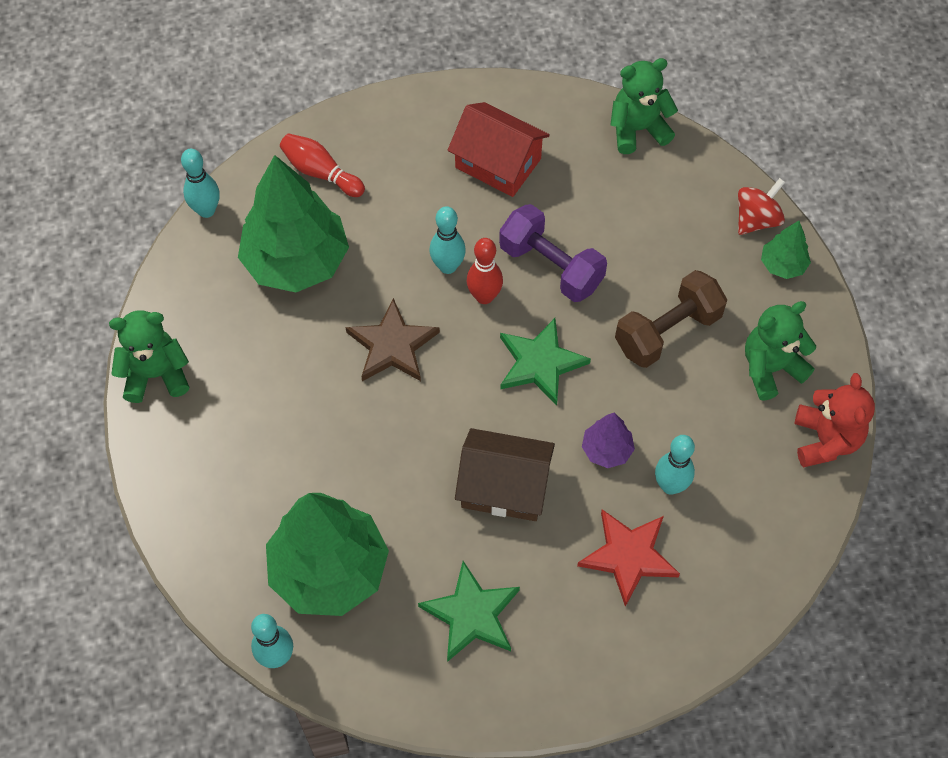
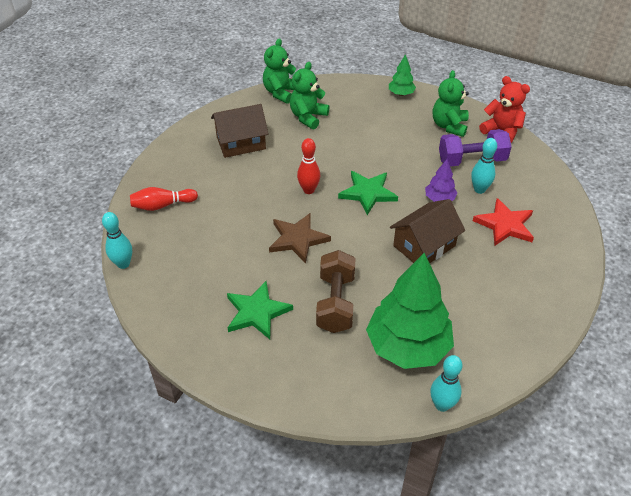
camera: 50 degrees left, 15 degrees down
(156, 375) = (199, 351): green teddy bear -> green teddy bear (308, 117)
(296, 262) = (203, 246): green tree -> none
(448, 266) = (276, 192): turquoise bowling pin -> none
(471, 614) = (487, 302): green star -> green star (257, 312)
(498, 163) = (241, 143): red house -> brown house
(551, 267) = (319, 159): purple dumbbell -> purple dumbbell (471, 160)
(667, 332) = (397, 144): brown dumbbell -> brown dumbbell (335, 303)
(756, 220) = (369, 87): red spinning top -> none

